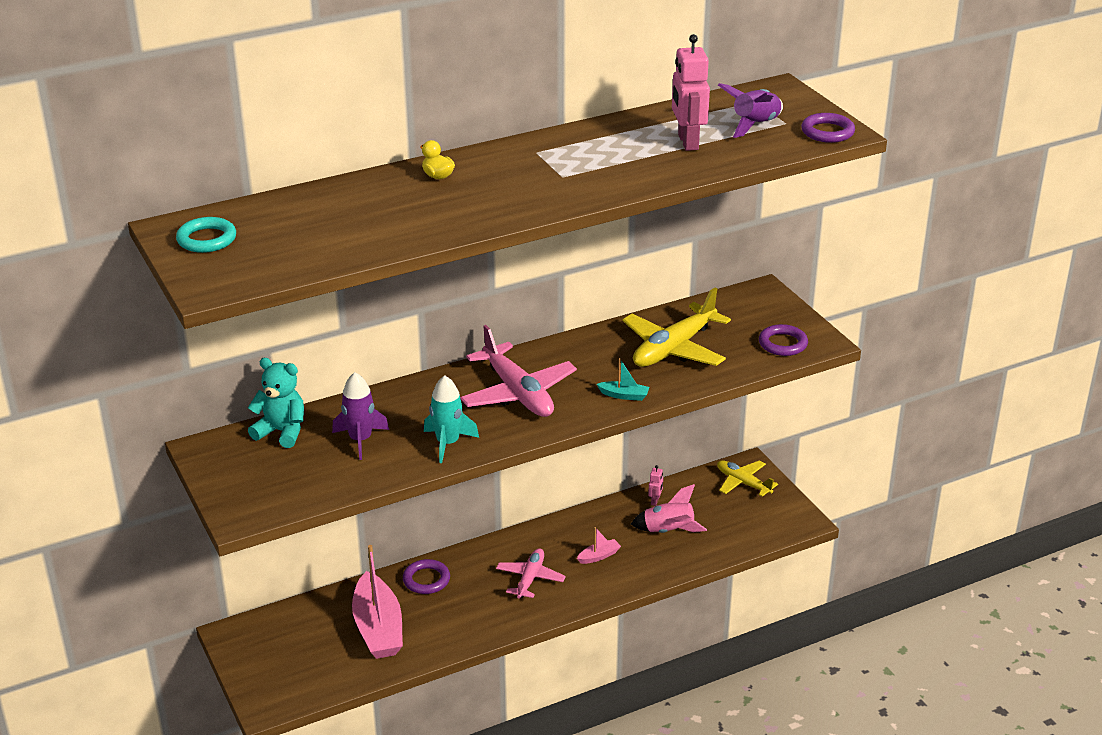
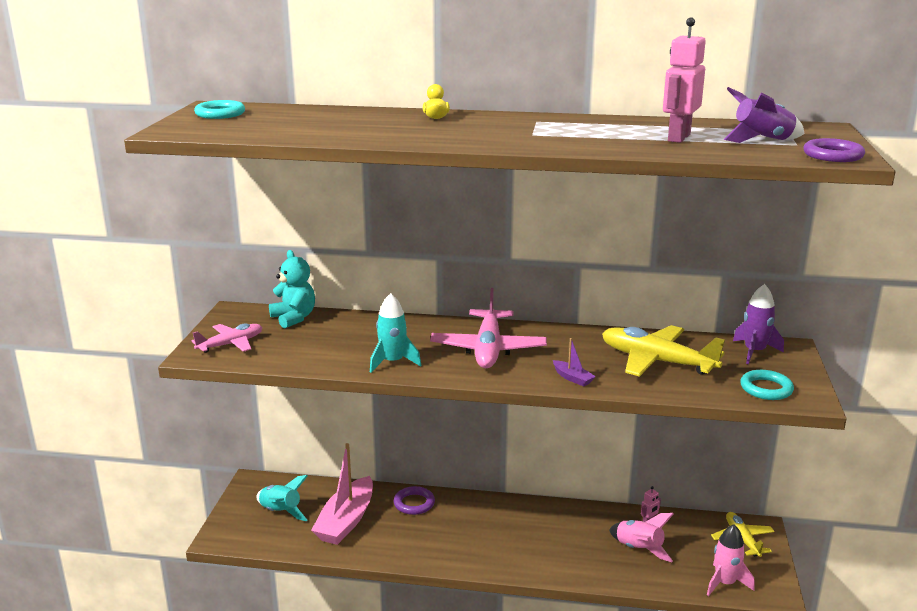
camera: 35 degrees right, 10 degrees down
(300, 651) = (280, 512): none -> turquoise rocket
(360, 440) = (336, 339): purple rocket -> purple rocket (754, 352)
(530, 578) = (490, 536): pink plane -> pink plane (231, 344)
(599, 556) = (561, 543): pink boat -> none
(624, 395) = (572, 378): turquoise boat -> purple boat
(673, 349) = (656, 361): yellow plane -> yellow plane turned 45 degrees clockwise
(760, 530) = (725, 583): none -> pink rocket
(783, 344) = (766, 389): purple ring -> turquoise ring

